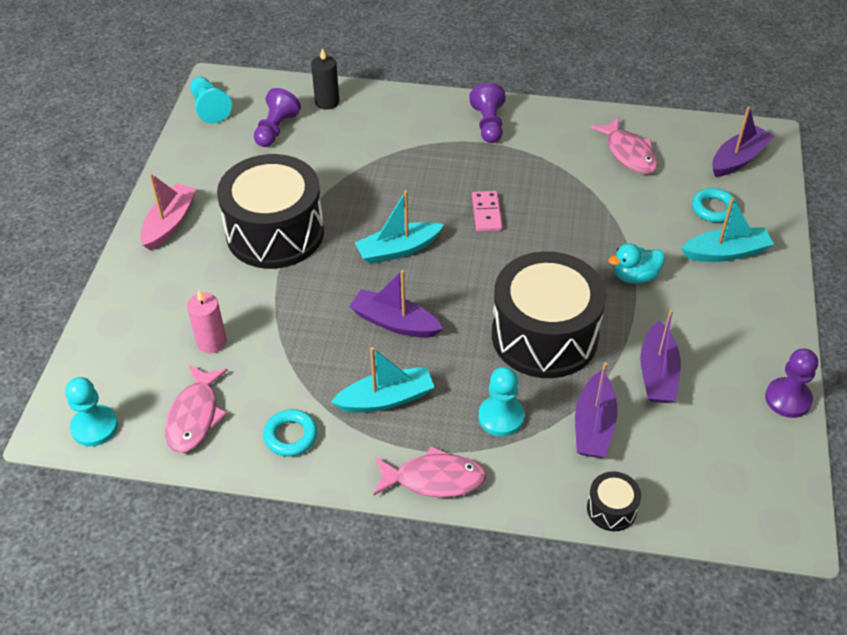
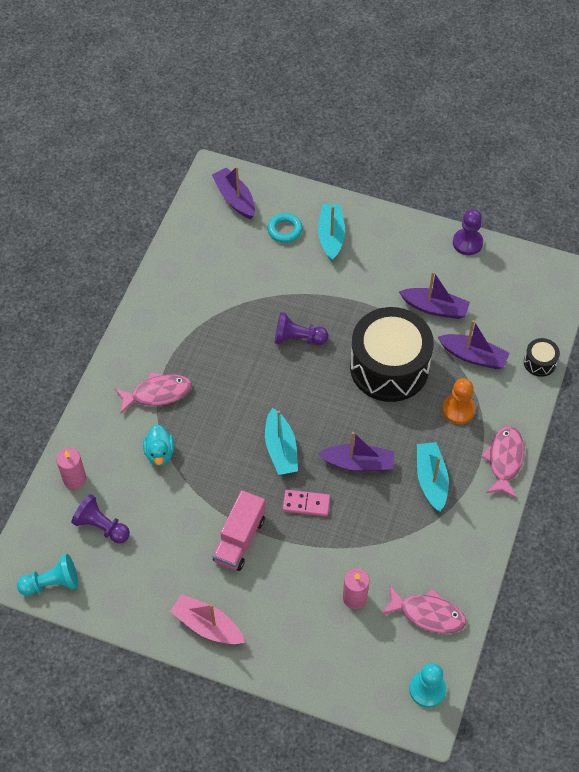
camera: 80 degrees left, 10 degrees up
(275, 233) = (239, 539): black drum -> pink truck
(291, 436) = (455, 548): turquoise ring -> none
(327, 102) = (74, 479): black candle -> pink candle
(394, 322) = (358, 463): purple boat -> purple boat turned 120 degrees counterclockwise
(486, 213) = (253, 379): pink domino -> pink domino (306, 504)
(488, 124) = (145, 356): purple pawn -> purple pawn (298, 338)
(501, 417) = (458, 410): turquoise pawn -> orange pawn
(629, 153) = (209, 266): pink fish -> pink fish (157, 393)
(635, 276) = (343, 297): turquoise duck -> turquoise duck (159, 453)

